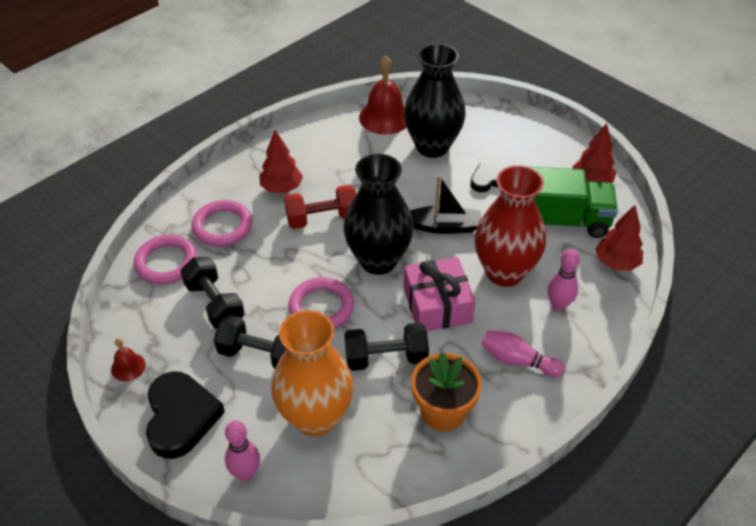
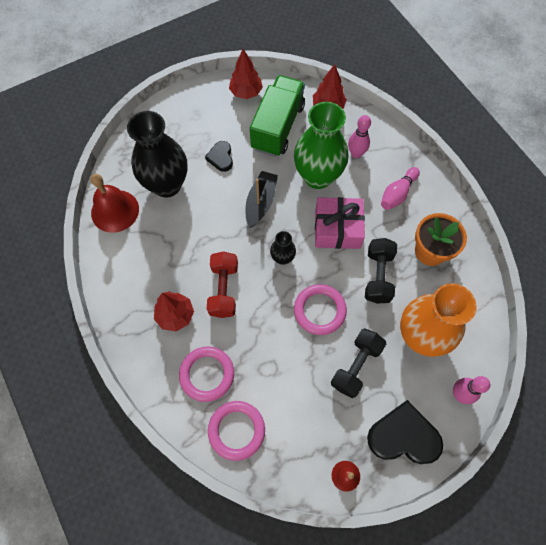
camera: 75 degrees left, 20 degrees up
(215, 304) = (295, 394): black dumbbell -> none
(378, 260) = (282, 258): black vase -> black vase, size x0.46
(504, 272) = (317, 176): red vase -> green vase

